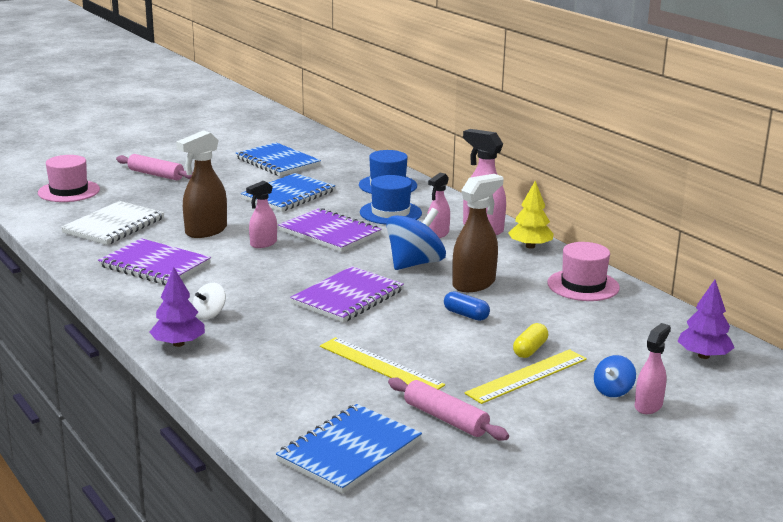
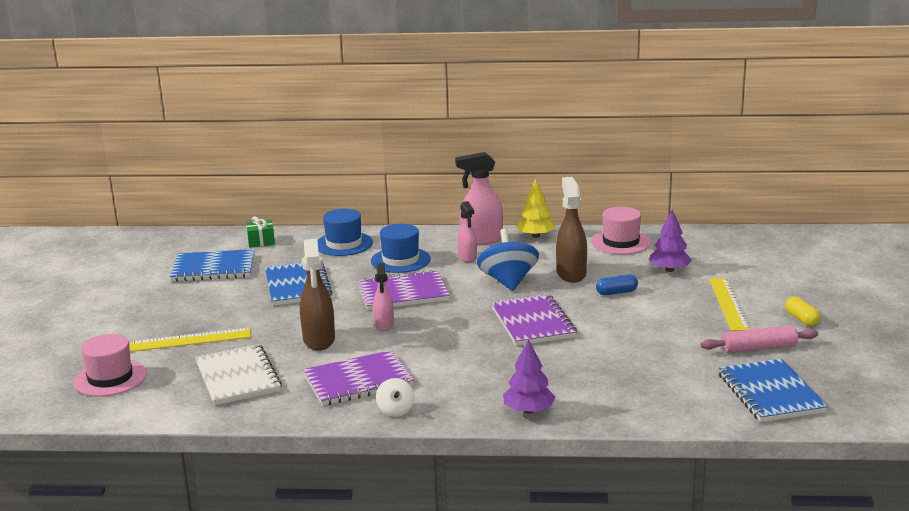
camera: 50 degrees left, 0 degrees up
(156, 175) = (144, 327): pink rolling pin -> none
(209, 314) = (491, 383): white spinning top -> white spinning top (396, 410)
(346, 160) = (261, 242): none -> green gift
(380, 365) = (658, 345): yellow ruler -> yellow ruler (190, 340)
(530, 350) = (693, 290): yellow capsule -> yellow capsule (801, 319)
(613, 391) = (776, 286): blue spinning top -> none
(648, 406) = (806, 283): pink spray bottle -> none
(703, 356) = (761, 246): purple tree -> purple tree (669, 270)

